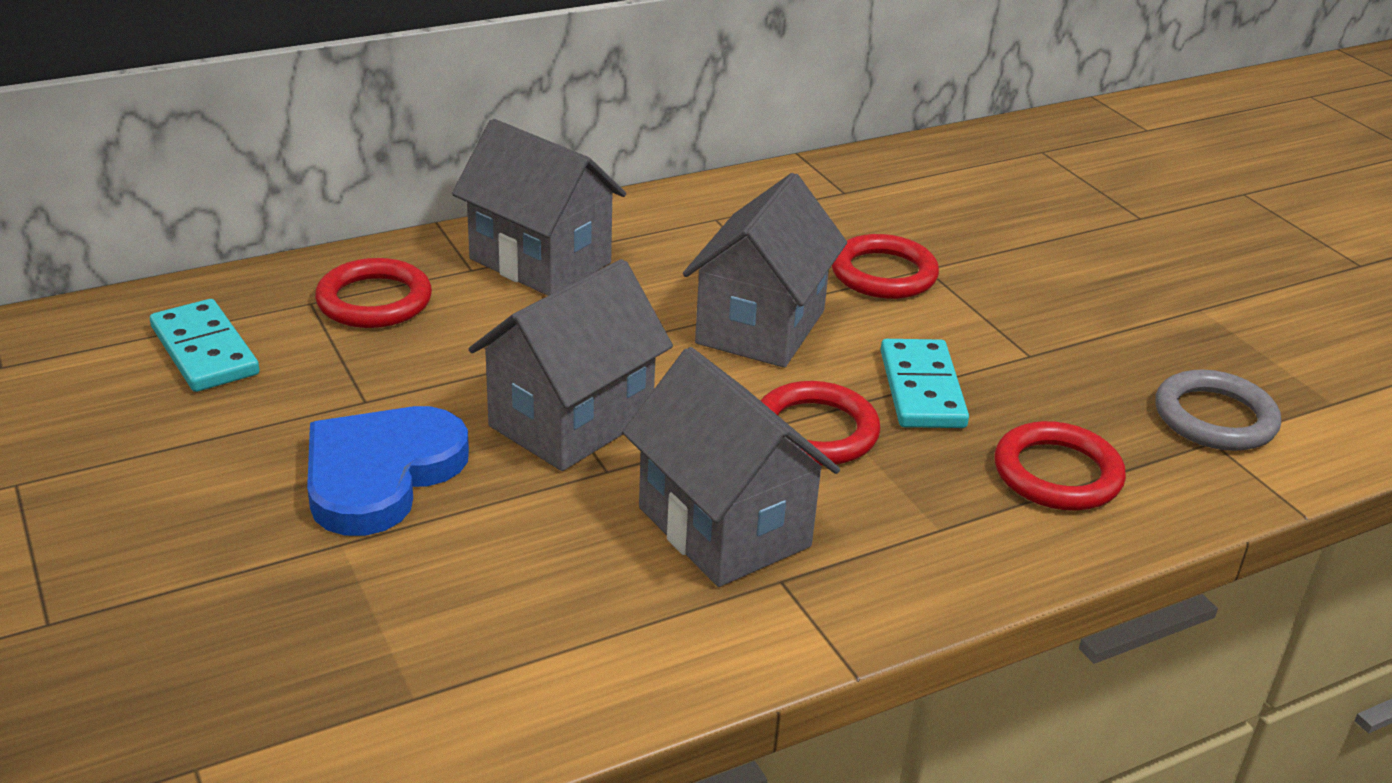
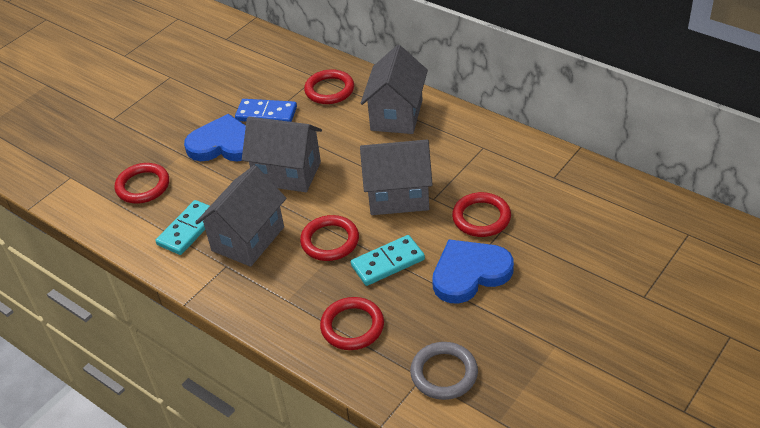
camera: 70 degrees right, 10 degrees up
(204, 351) = (266, 71): turquoise domino -> turquoise domino (188, 229)
(350, 391) = (266, 114): none -> blue domino
(389, 637) = (143, 186): none -> red ring
(1003, 324) = (469, 273): none -> blue heart

